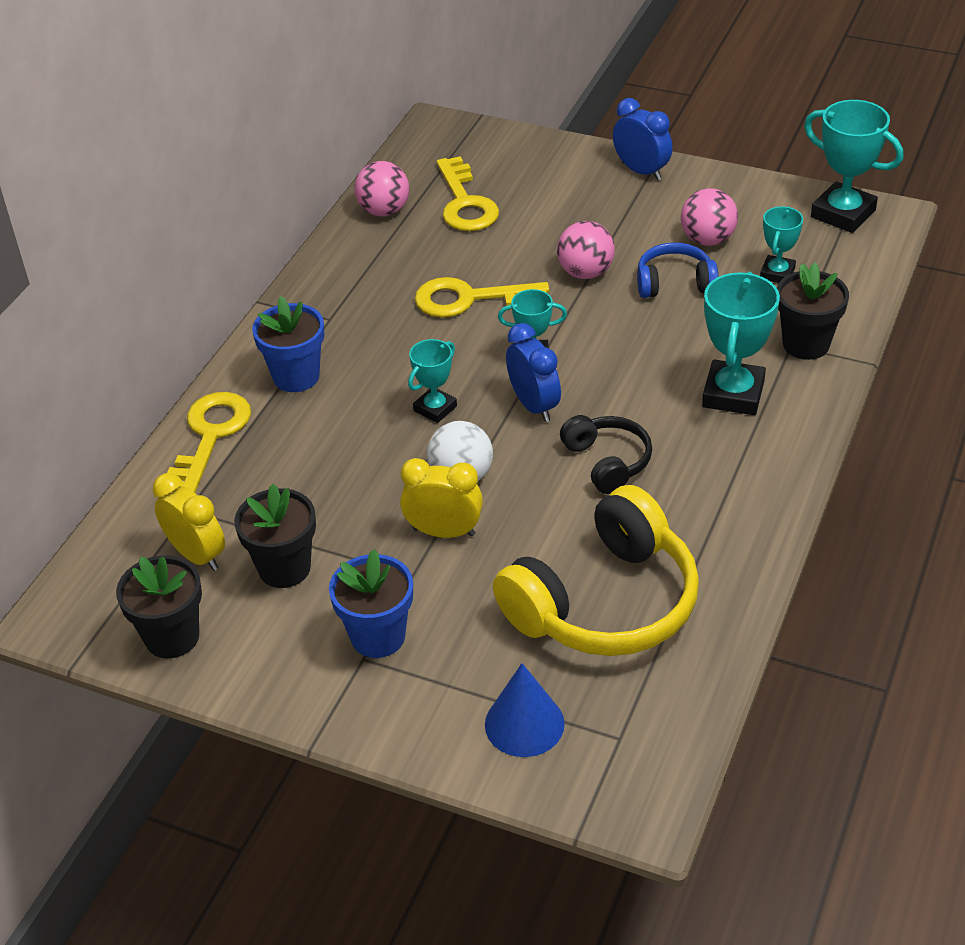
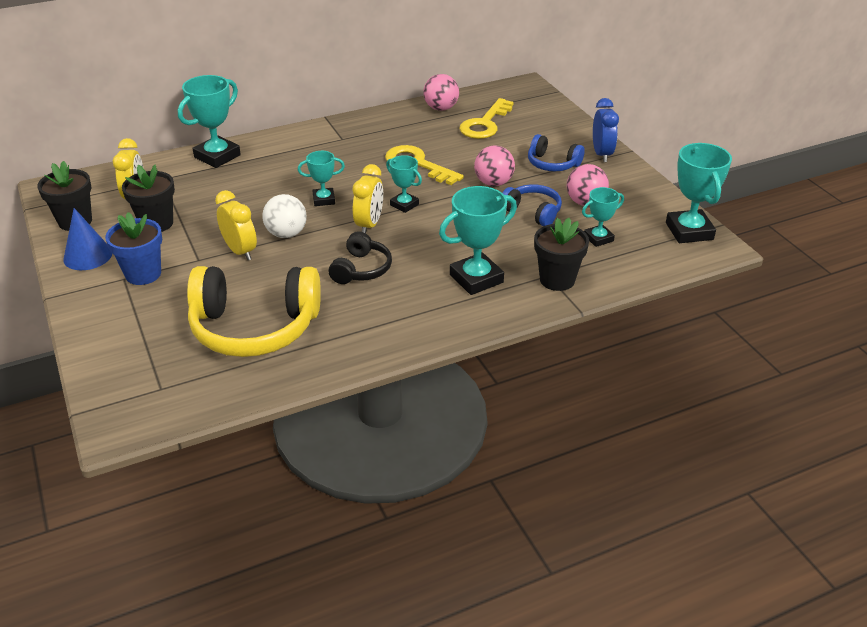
camera: 40 degrees right, 5 degrees down
(210, 436) = (217, 156): yellow key -> turquoise trophy
(296, 376) = (289, 153): blue flower pot -> none
(524, 724) = (135, 351): blue cone -> blue cone (88, 256)
(534, 405) = (369, 225): blue clock -> yellow clock
(610, 213) = (552, 164): none -> blue headphones

